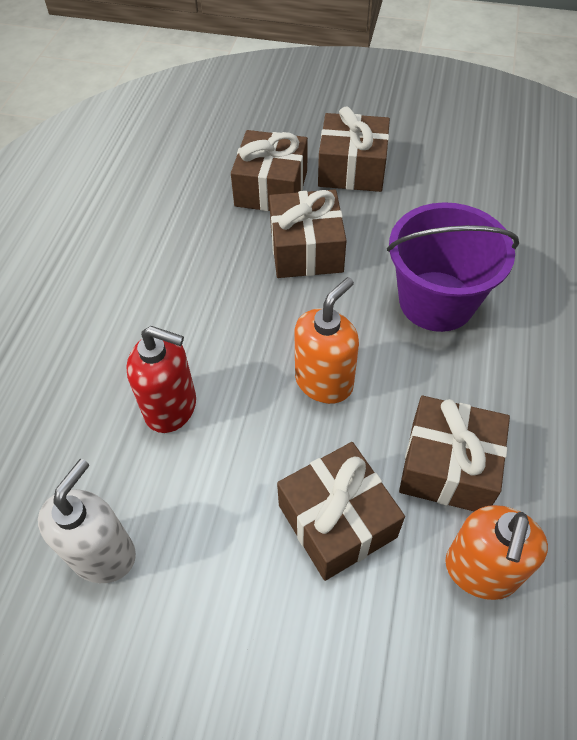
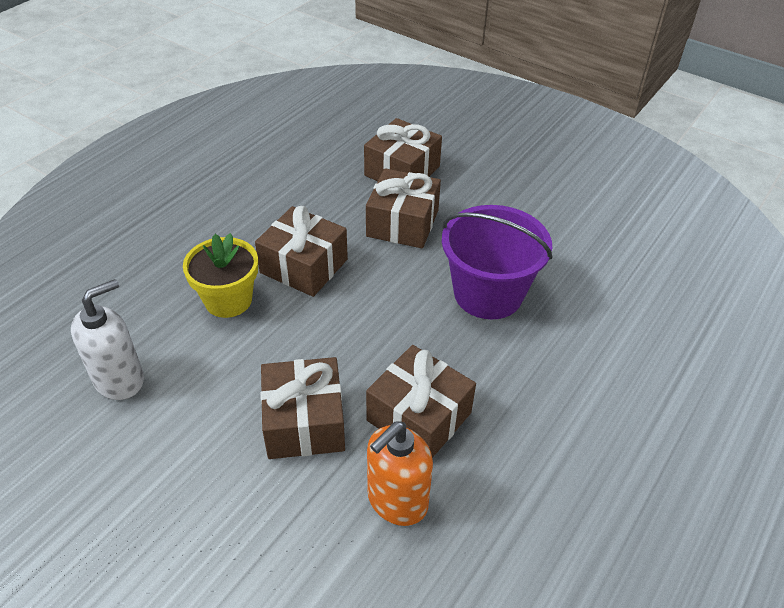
camera: 20 degrees right, 10 degrees down
(171, 407) = (228, 300): red soap dispenser -> yellow flower pot
(324, 381) = (357, 321): orange soap dispenser -> none
(352, 169) = (478, 175): brown gift -> brown gift (304, 266)

